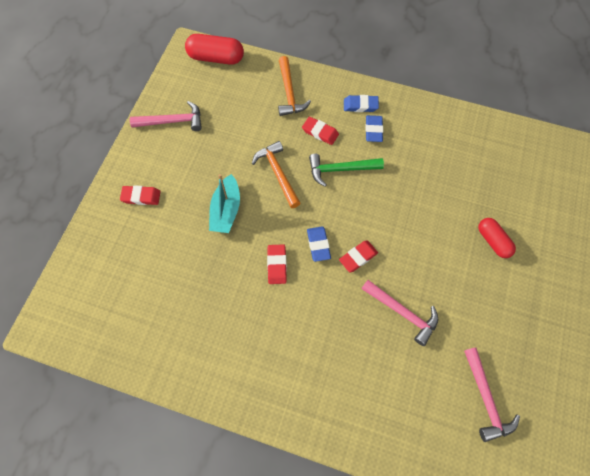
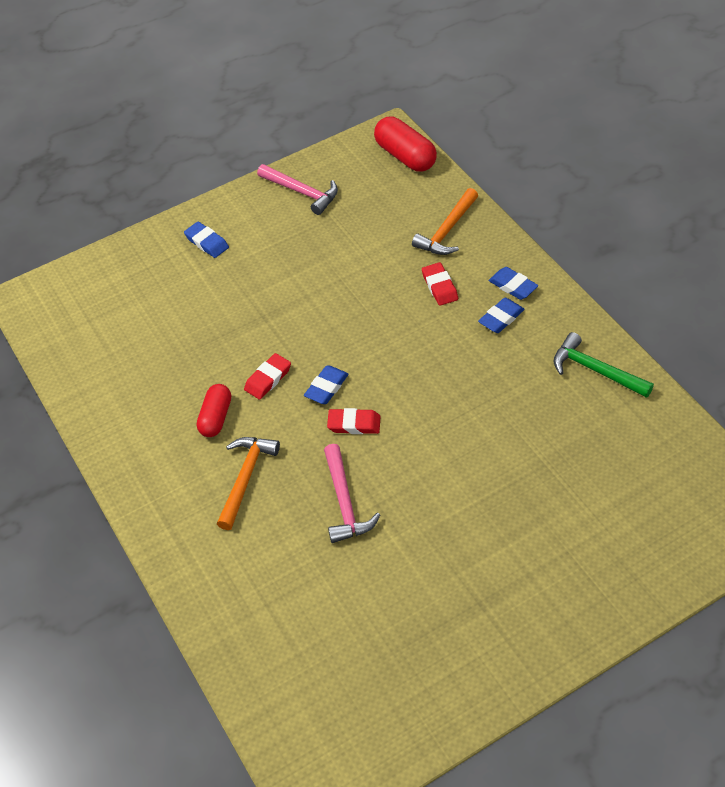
camera: 45 degrees right, 15 degrees down
(141, 197) = (207, 242): red eraser -> blue eraser
(226, 210) = (271, 301): turquoise boat -> none
(277, 173) = (354, 299): orange hammer -> orange hammer (245, 478)
(341, 169) = (423, 334): green hammer -> green hammer (596, 370)
(485, 399) = (344, 636): pink hammer -> none
(493, 241) = (517, 505): red capsule -> red capsule (216, 417)

